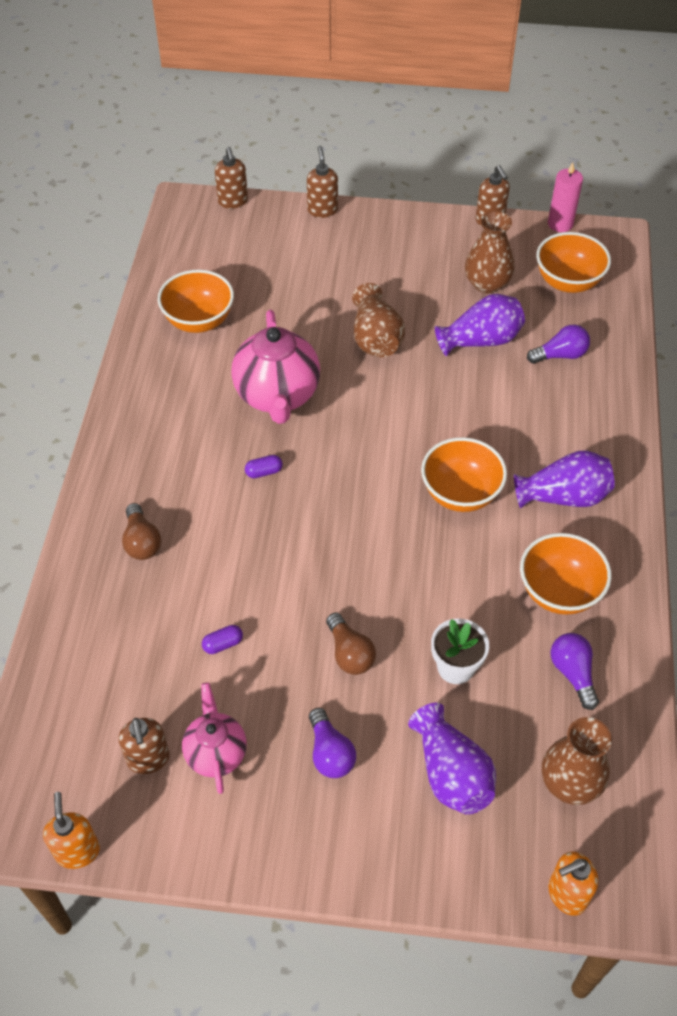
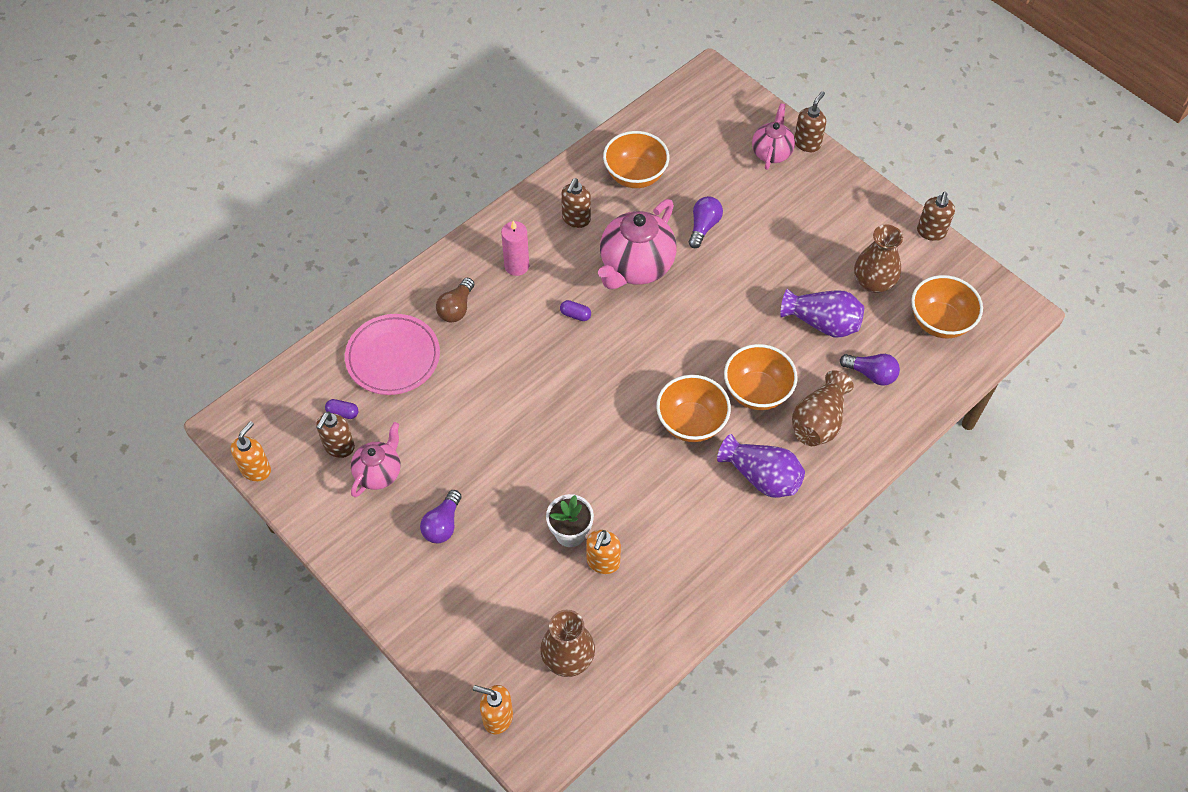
camera: 40 degrees right, 5 degrees up
(121, 631) = (393, 357): none -> pink plate
(223, 644) = (444, 410): purple capsule -> purple capsule (343, 413)
(233, 201) = (747, 96): brown soap dispenser -> brown soap dispenser (576, 219)
(300, 234) = (771, 152): none -> pink teapot
(349, 653) = (513, 473): brown light bulb -> none
(375, 338) = (746, 270): brown vase -> brown vase (819, 421)
(451, 773) = (501, 594): purple vase -> none
(511, 671) = (603, 562): none -> orange soap dispenser
(559, 592) = (688, 537): orange bowl -> orange bowl (757, 392)
(560, 224) = (985, 271): pink candle -> pink candle (517, 266)
(573, 673) = (641, 595): purple light bulb -> purple light bulb (703, 227)

